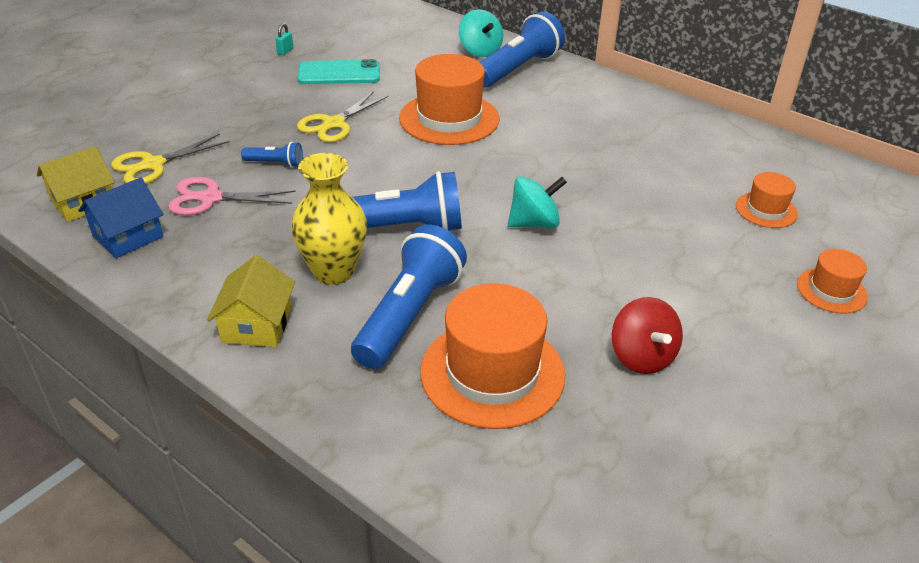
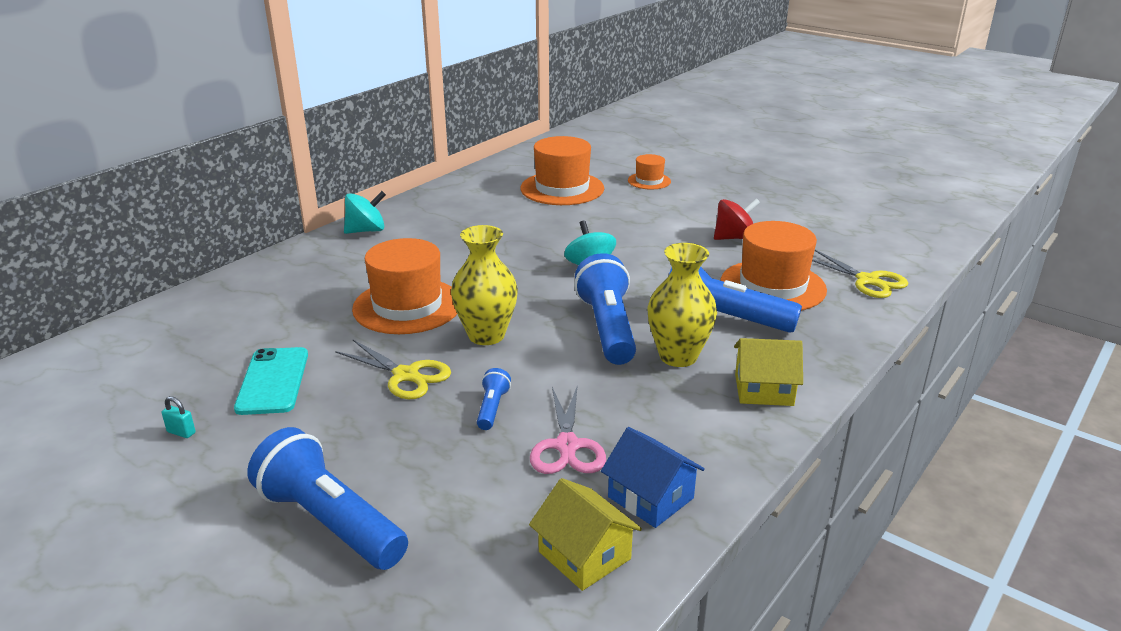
camera: 90 degrees left, 10 degrees down
(153, 165) = (492, 507): yellow scissors -> yellow scissors (868, 280)
(392, 159) = (486, 335): none -> yellow vase
(480, 51) = (252, 289): turquoise spinning top -> turquoise spinning top (366, 230)
(518, 69) = (306, 269): blue flashlight -> blue flashlight (330, 522)
(766, 210) = (562, 188): orange hat -> orange hat, size x1.91

